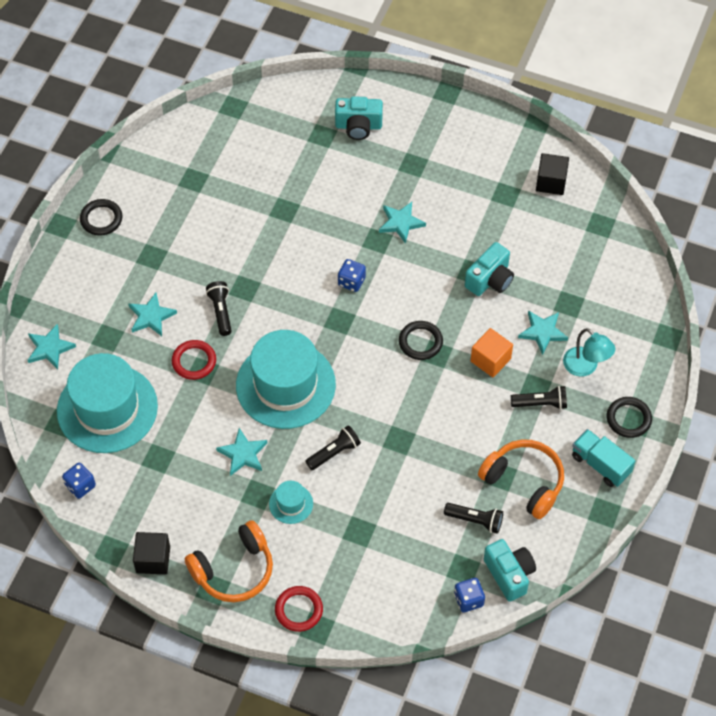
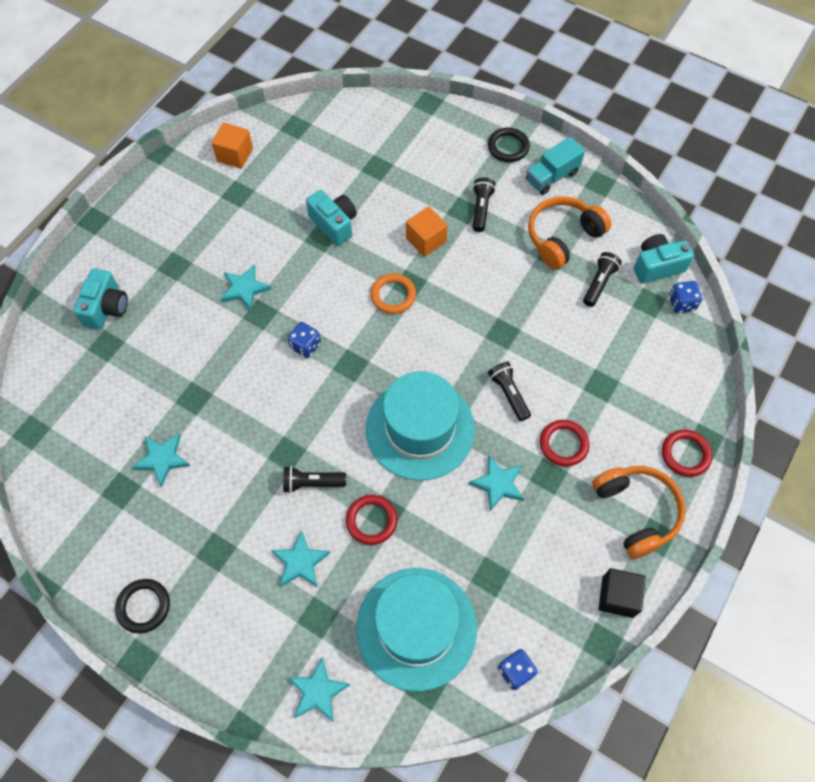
camera: 80 degrees left, 5 degrees up
(291, 504) = (563, 444): turquoise hat -> red ring
(420, 342) = (393, 295): black ring -> orange ring
(542, 332) = (404, 193): turquoise star -> turquoise star (162, 459)
(551, 182) = (235, 155): black cube -> orange cube
(585, 367) = (448, 168): turquoise lamp -> none

